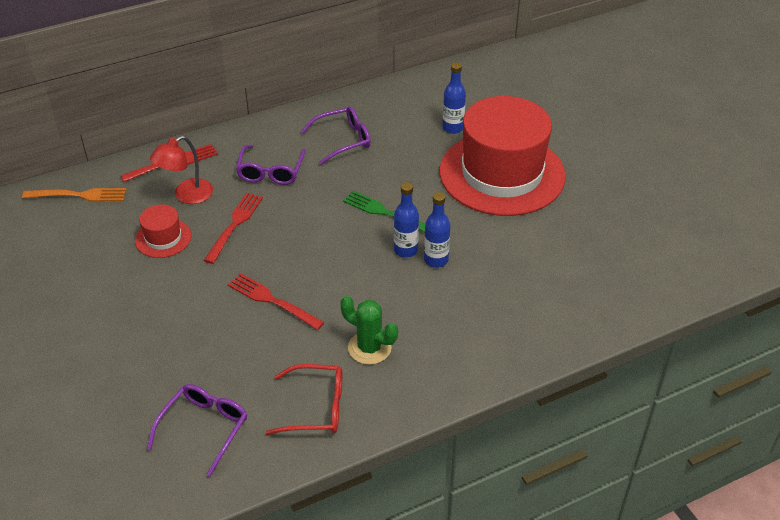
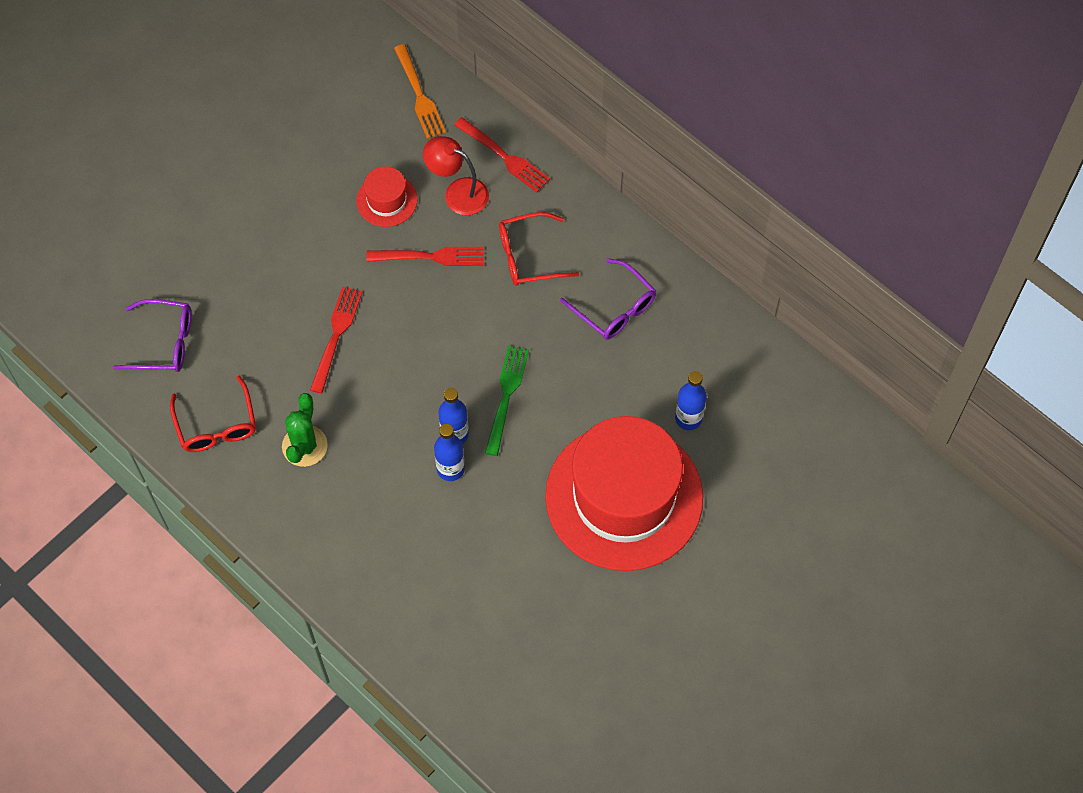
camera: 70 degrees right, 20 degrees up
(271, 172) = (528, 256): purple glasses -> red glasses

